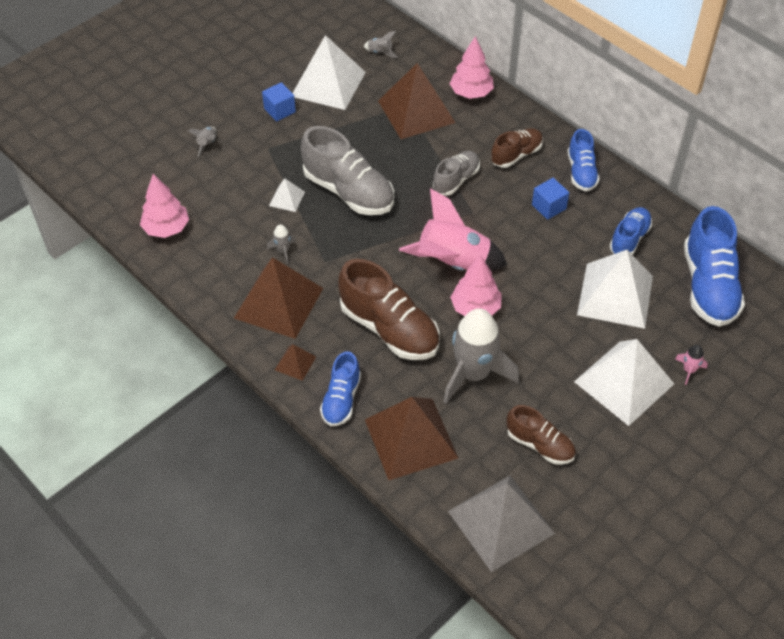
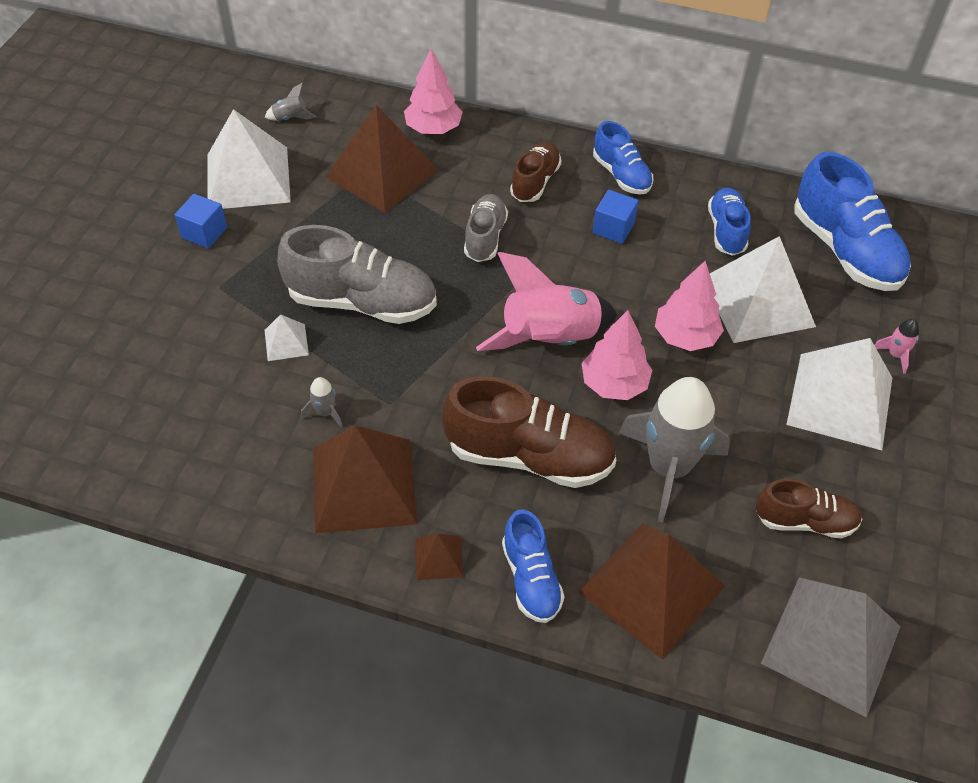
camera: 30 degrees left, 0 degrees up
(166, 228) = (141, 449): pink tree -> pink tree (685, 336)
(207, 144) = (131, 312): grey rocket -> none

